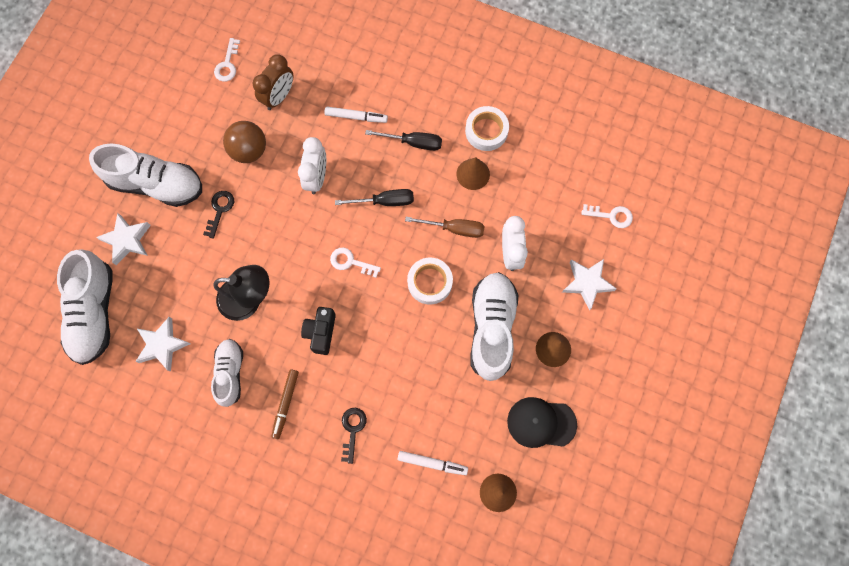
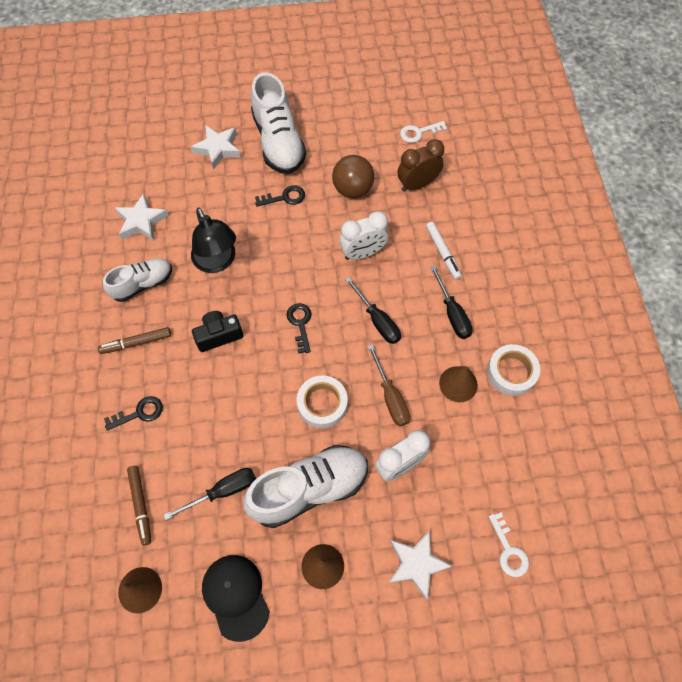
camera: 60 degrees right, 10 degrees down
(94, 313) = (143, 160): white shoe -> none
(279, 97) = (417, 184): brown clock -> brown clock turned 150 degrees clockwise
(351, 262) = (300, 324): white key -> black key
(432, 463) = (140, 505): white marker -> brown marker
(457, 394) = (223, 491): none -> black screwdriver

